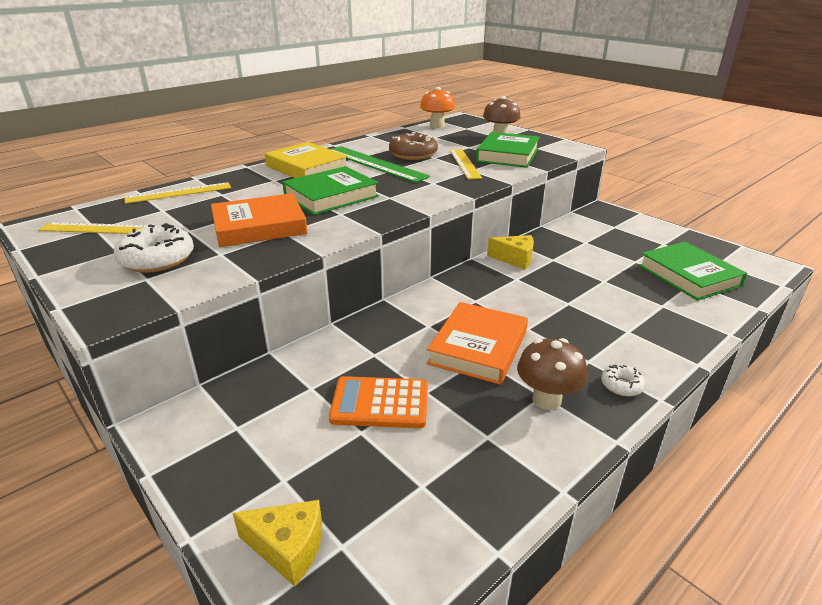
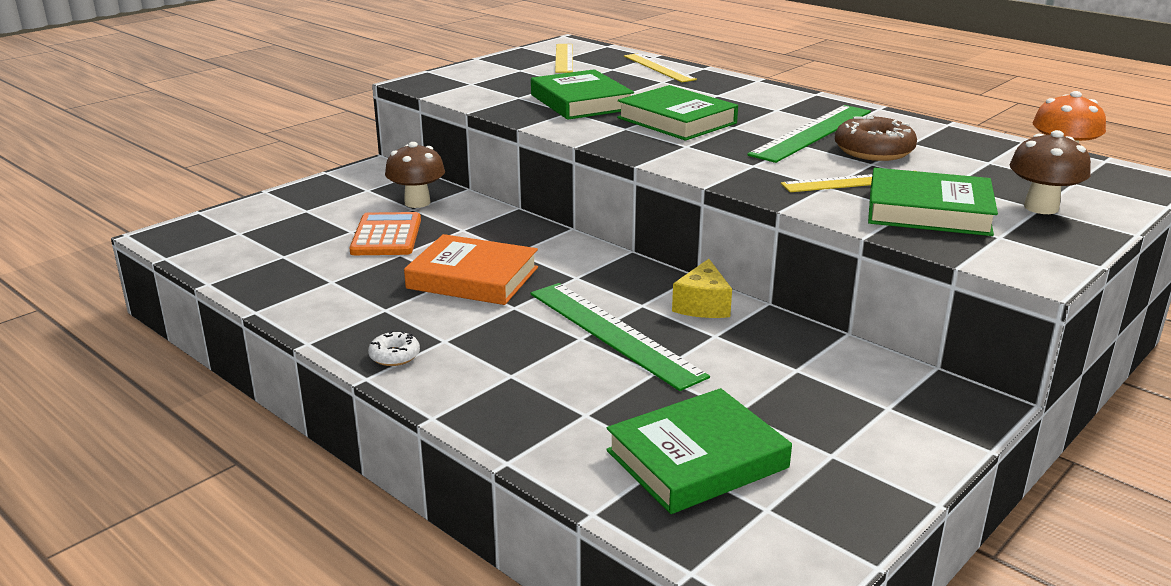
camera: 85 degrees right, 5 degrees down
(157, 259) = (505, 81): white donut -> none
(259, 226) = (581, 102): orange book -> green book
(288, 548) = (244, 218): yellow cheese -> none
(307, 167) = (771, 104): yellow book -> none
(546, 399) = (378, 311): brown mushroom -> brown mushroom (417, 202)
(559, 291) = (613, 333): none -> green ruler

